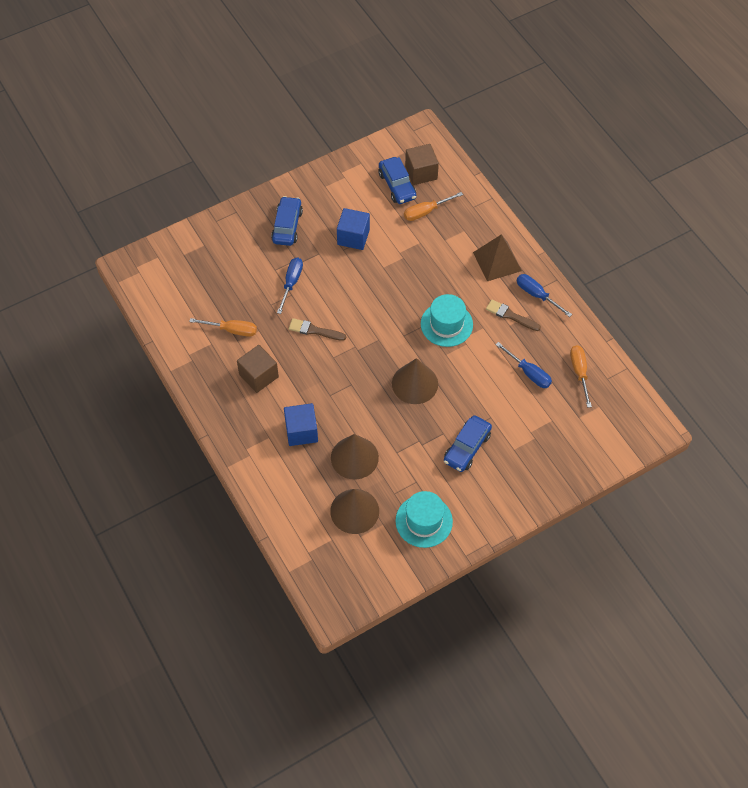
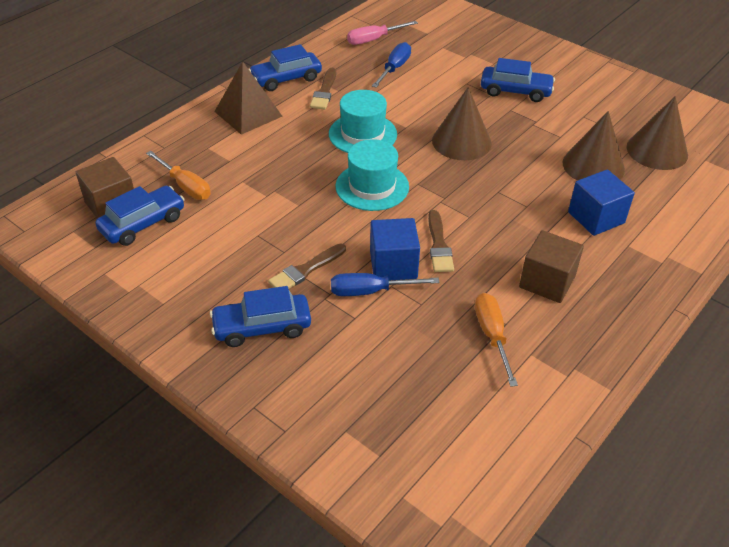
camera: 110 degrees left, 15 degrees down
(322, 256) = (305, 270): none -> brown brush
(353, 237) = (256, 246): blue cube -> blue cube (393, 265)
(424, 521) = (623, 102): turquoise hat -> turquoise hat (372, 186)
(536, 295) = (286, 79): blue screwdriver -> blue car
(579, 372) = (374, 40): orange screwdriver -> pink screwdriver

